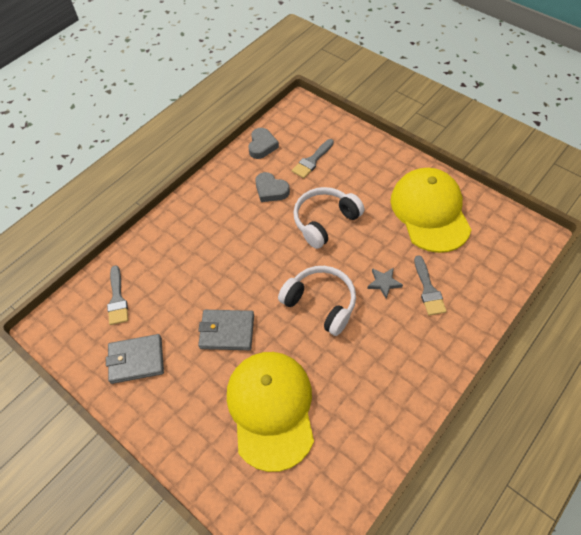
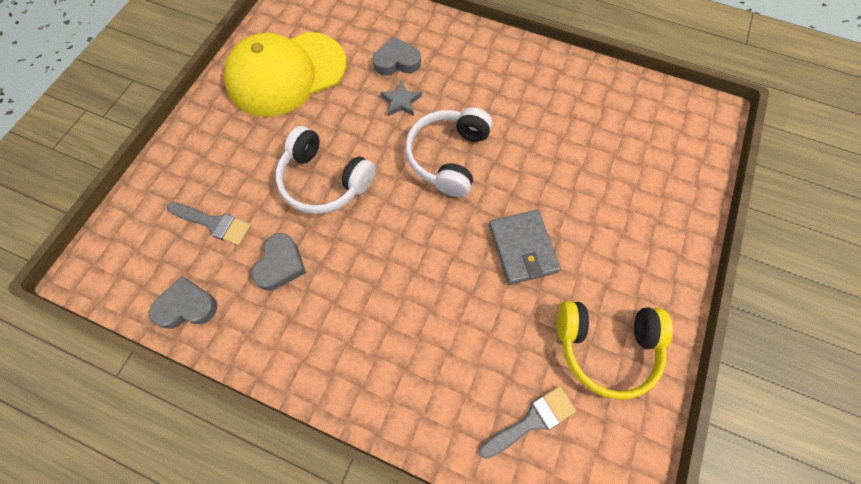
camera: 110 degrees left, 10 degrees up
(136, 360) = (605, 347): grey wallet -> yellow headphones
(271, 409) = (592, 173): yellow cap -> none
(428, 289) = (397, 62): grey brush -> grey heart

